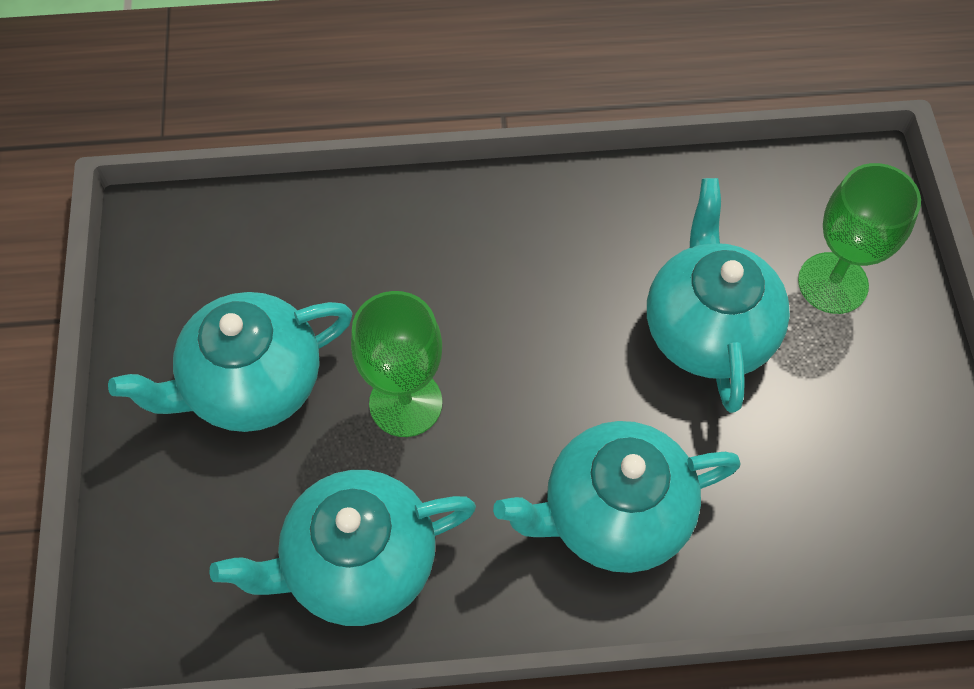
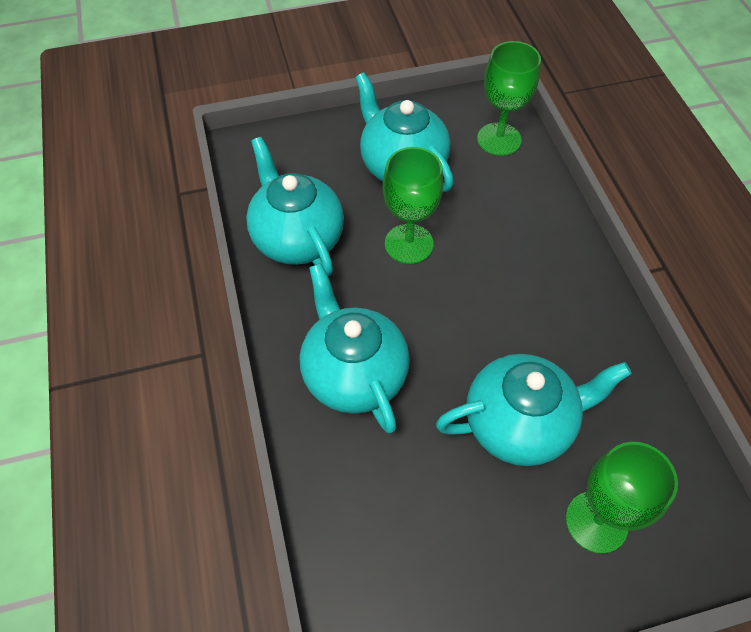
camera: 80 degrees right, 5 degrees down
(237, 240) = (499, 139): none -> green goblet

